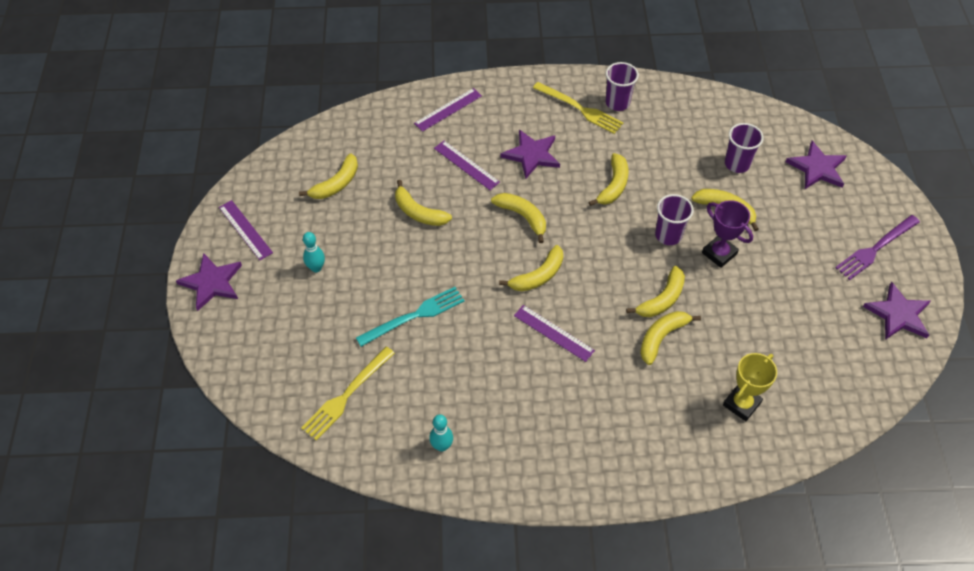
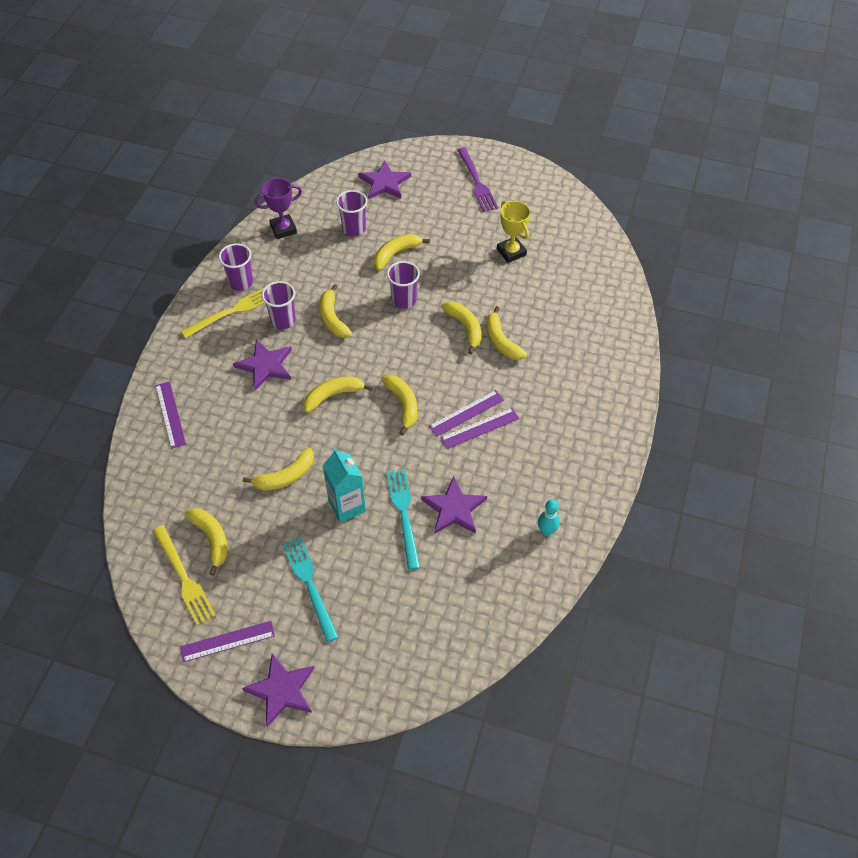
camera: 70 degrees left, 0 degrees up
(316, 268) = (309, 584): turquoise bowling pin -> turquoise fork
(346, 395) = (467, 594): yellow fork -> yellow fork (184, 578)
(406, 268) = (347, 506): none -> turquoise carton
(466, 165) = (249, 420): purple ruler -> purple ruler (479, 428)
(590, 149) = (283, 320): none -> purple cup
(613, 185) = (332, 318): yellow banana -> yellow banana turned 150 degrees counterclockwise
(719, 253) = (437, 274): purple trophy -> purple trophy (283, 229)
(741, 404) = (579, 314): yellow trophy -> yellow trophy (511, 252)
(898, 314) = (539, 194): purple star -> purple star (454, 508)

